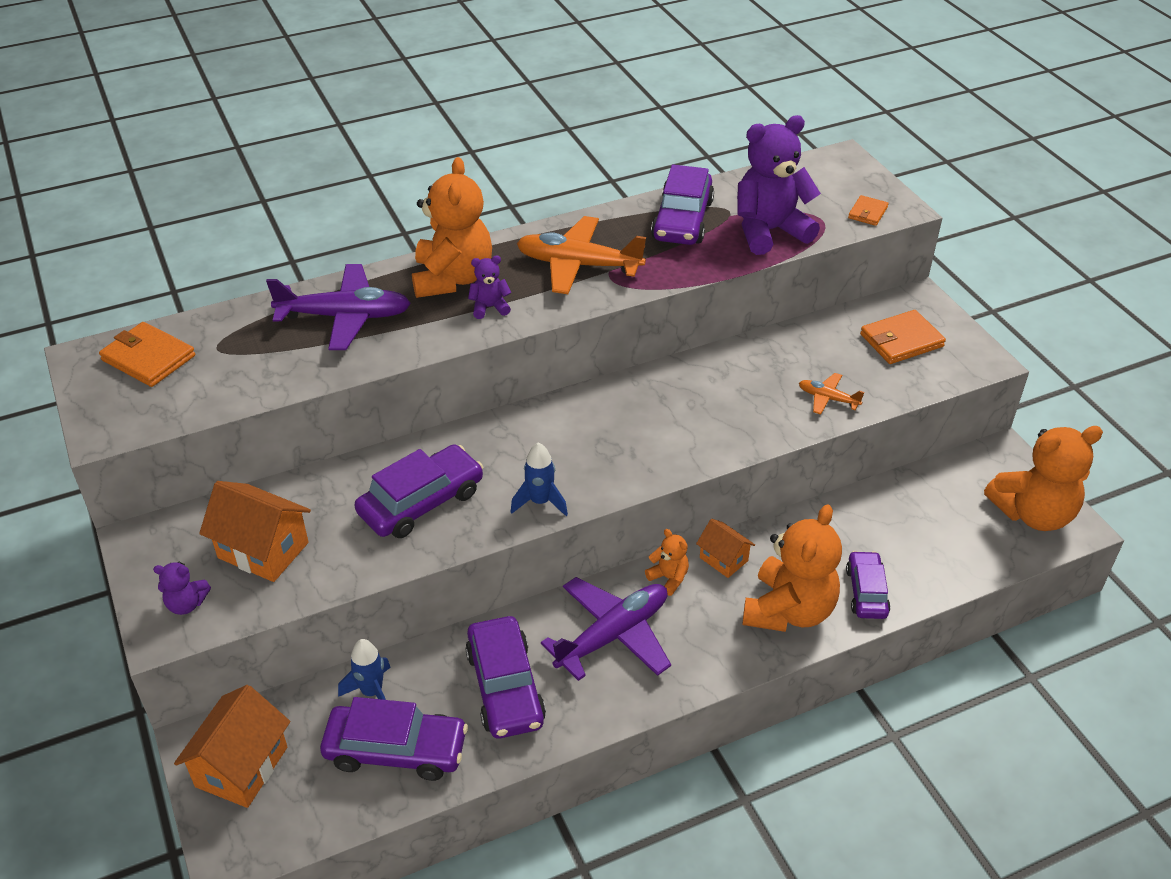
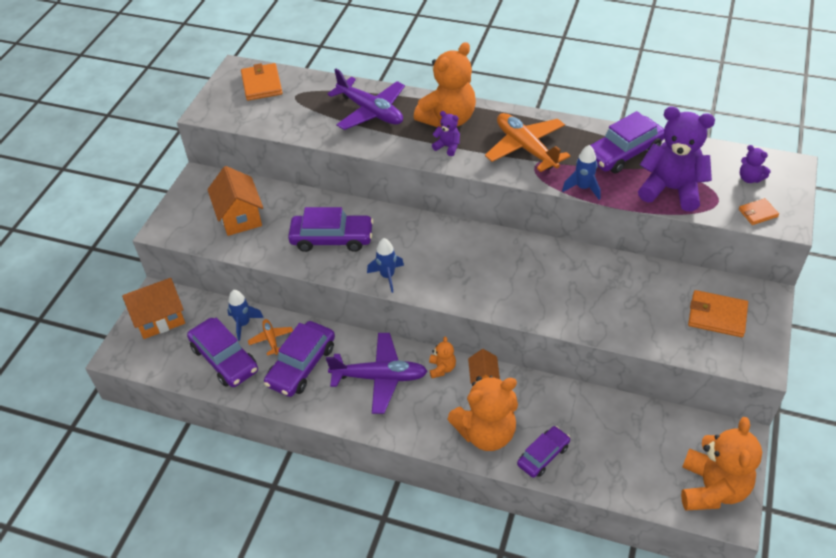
camera: 45 degrees right, 5 degrees up
(186, 604) = (184, 222): purple teddy bear -> purple teddy bear (750, 178)
(686, 273) = (583, 188): none -> blue rocket
(828, 398) = (620, 322): orange plane -> orange plane (271, 339)
(1033, 513) = (712, 488): orange teddy bear -> orange teddy bear turned 105 degrees counterclockwise

